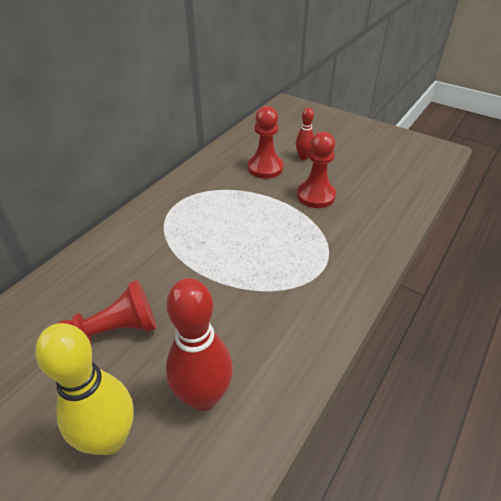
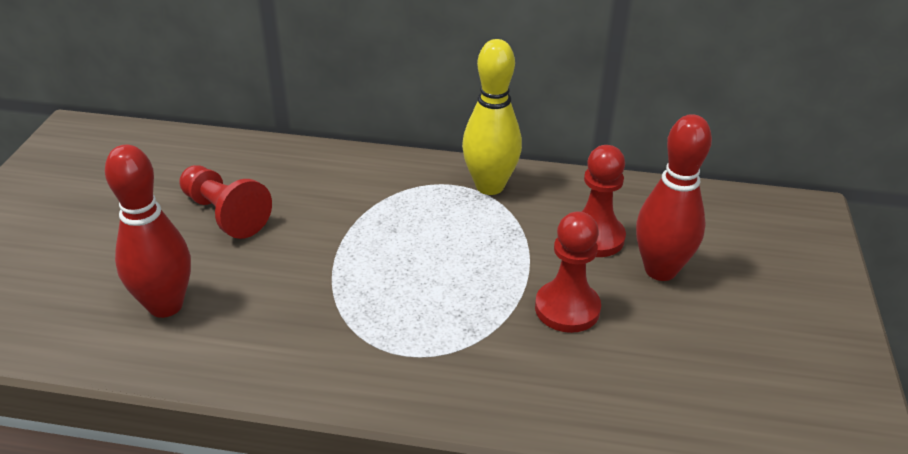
camera: 65 degrees right, 5 degrees down
(110, 438) = (104, 260): yellow bowling pin -> yellow bowling pin (489, 186)
(303, 157) = (660, 270): red bowling pin -> red bowling pin, size x1.90

